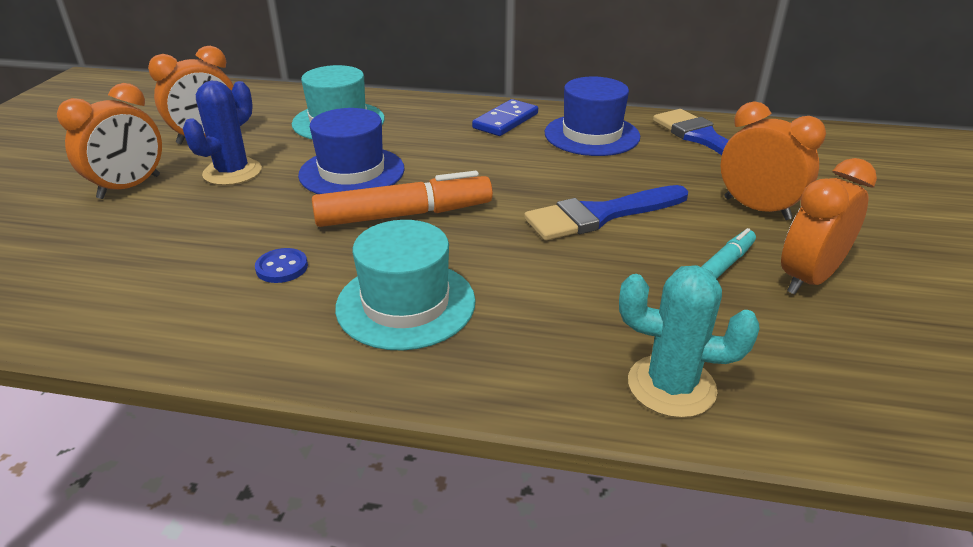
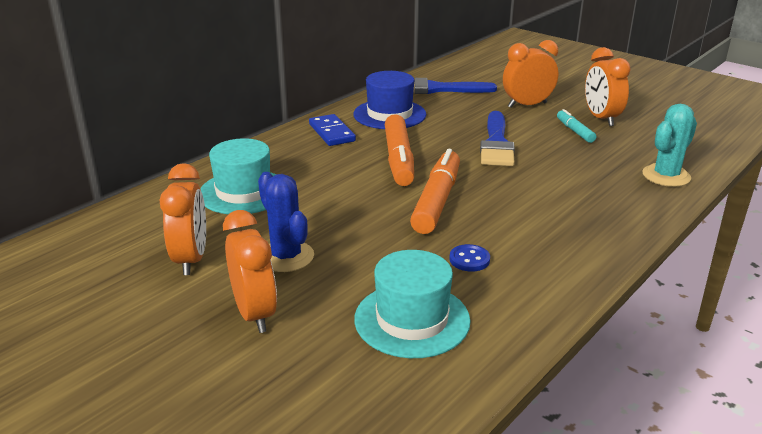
camera: 60 degrees left, 5 degrees down
(352, 172) = (348, 205): blue hat -> none
(406, 304) = (548, 225): turquoise hat -> turquoise hat (412, 319)
(483, 169) = (399, 159): none -> orange marker

